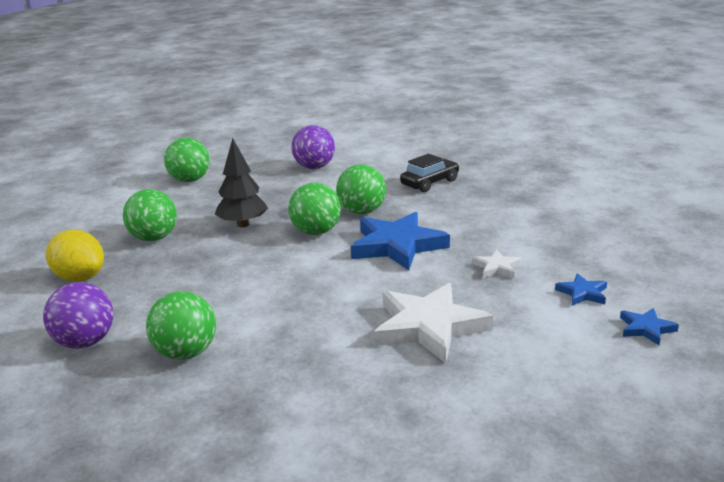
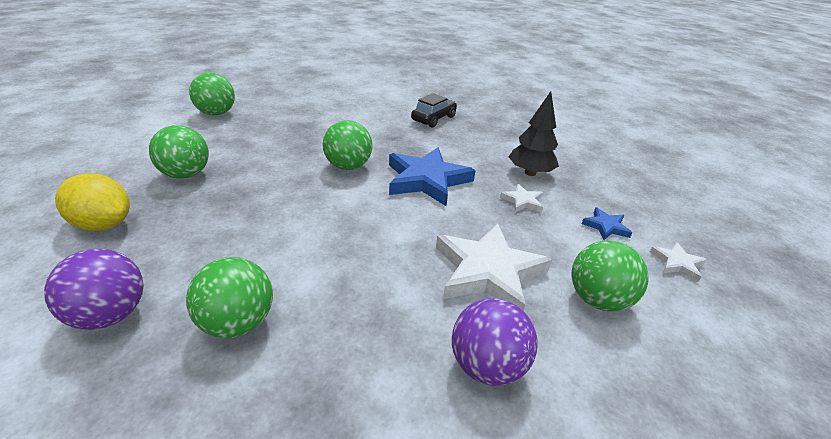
camera: 15 degrees left, 10 degrees up
(243, 224) = (276, 159): black tree -> black tree (530, 173)
(314, 167) = (330, 103): purple ball -> purple ball (487, 365)
(362, 212) = (384, 145): green ball -> green ball (597, 299)
(646, 329) = (677, 263): blue star -> white star

